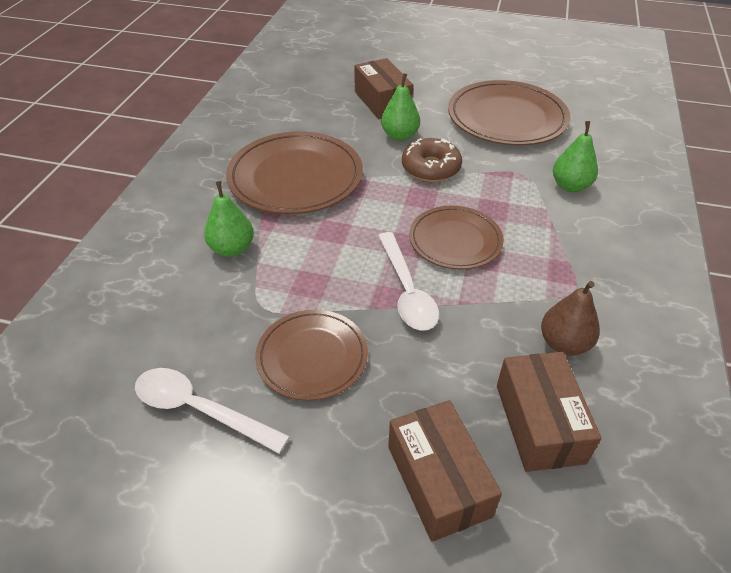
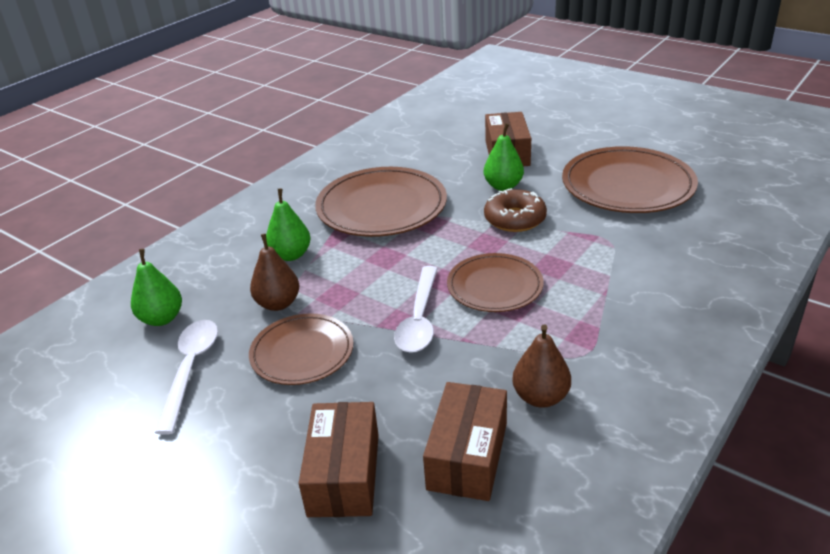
camera: 25 degrees right, 10 degrees down
(200, 409) = (190, 369): white spoon -> white spoon turned 45 degrees clockwise
(252, 307) = (278, 303): none -> brown pear
(570, 186) = (652, 259): green pear -> green pear (162, 318)

